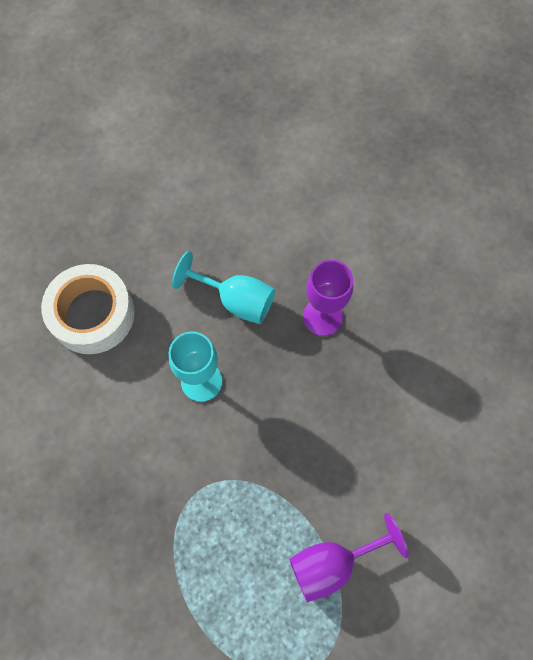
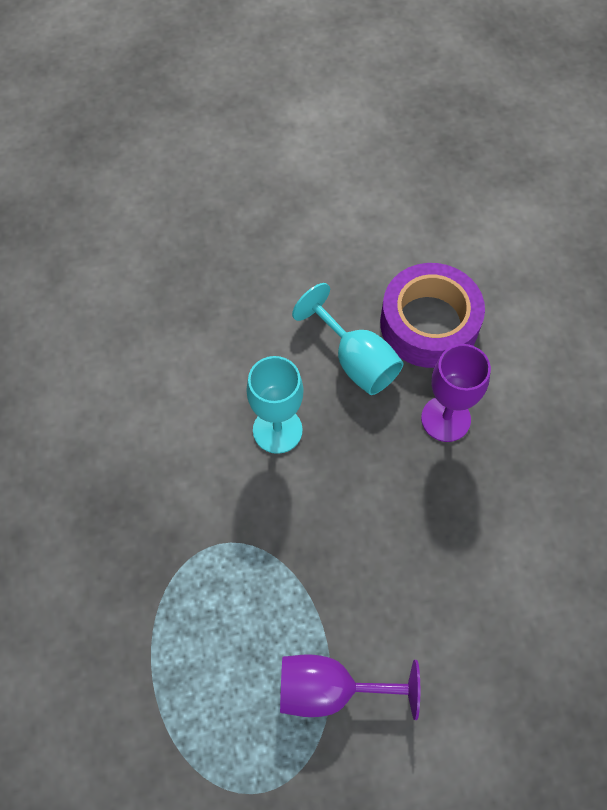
camera: 25 degrees right, 5 degrees down
(92, 314) = (195, 311): white tape -> none
(277, 248) = (429, 324): none -> purple tape

